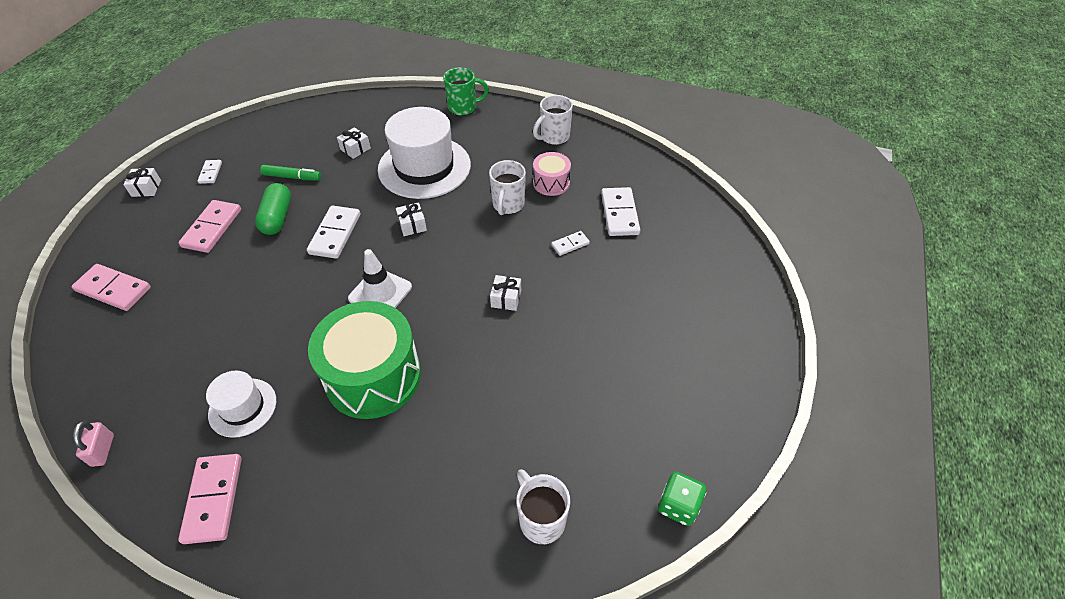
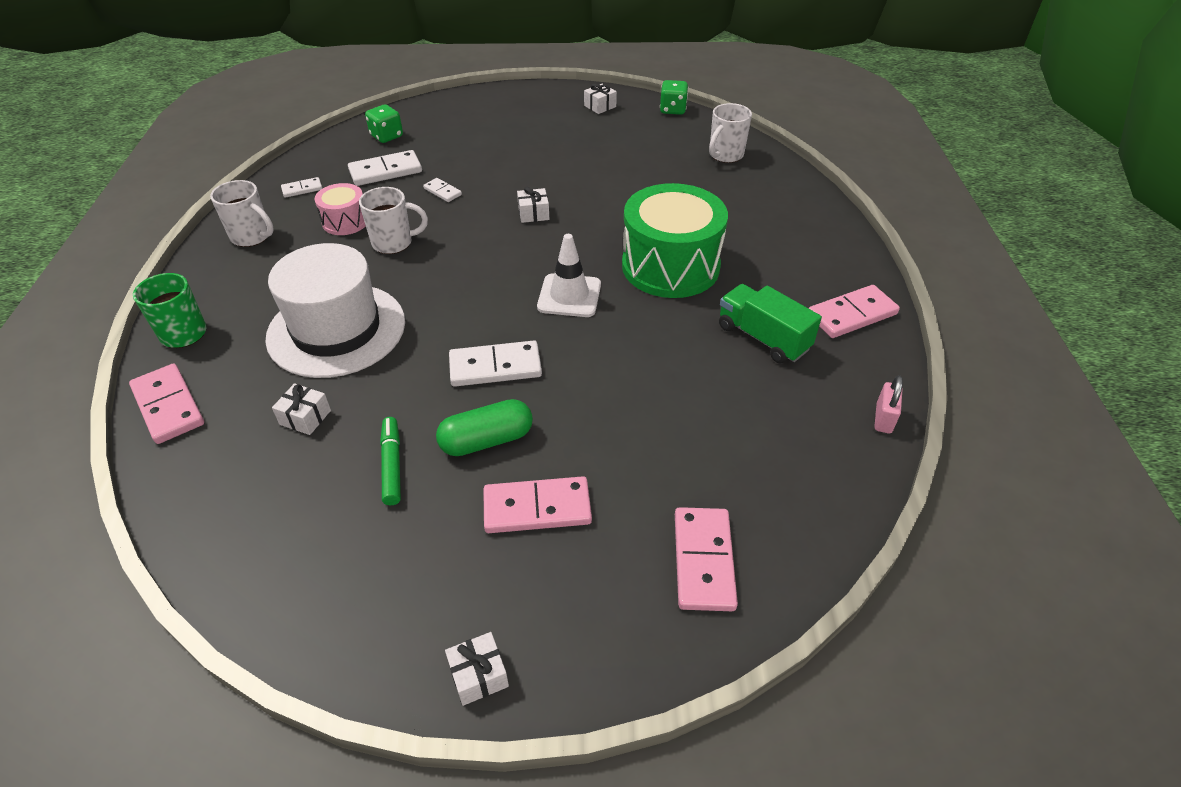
camera: 110 degrees left, 5 degrees down
(103, 450) = (883, 418): pink padlock -> pink padlock turned 45 degrees counterclockwise
(210, 173) = (408, 589): white domino -> white domino (302, 189)
(242, 407) = (763, 338): white hat -> green truck
(402, 103) = (168, 406): none -> pink domino
(412, 225) = (454, 305): white gift -> white gift (600, 106)
(684, 222) = (387, 136): none -> green dice

